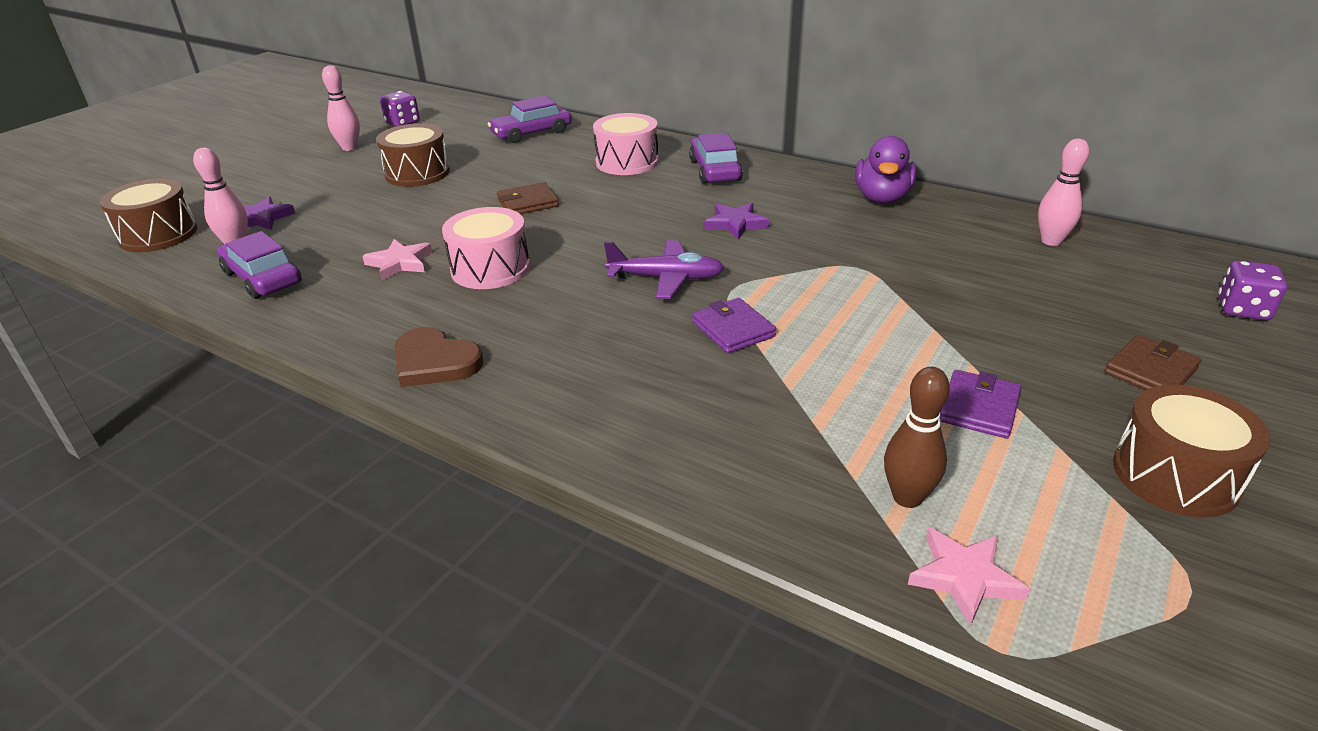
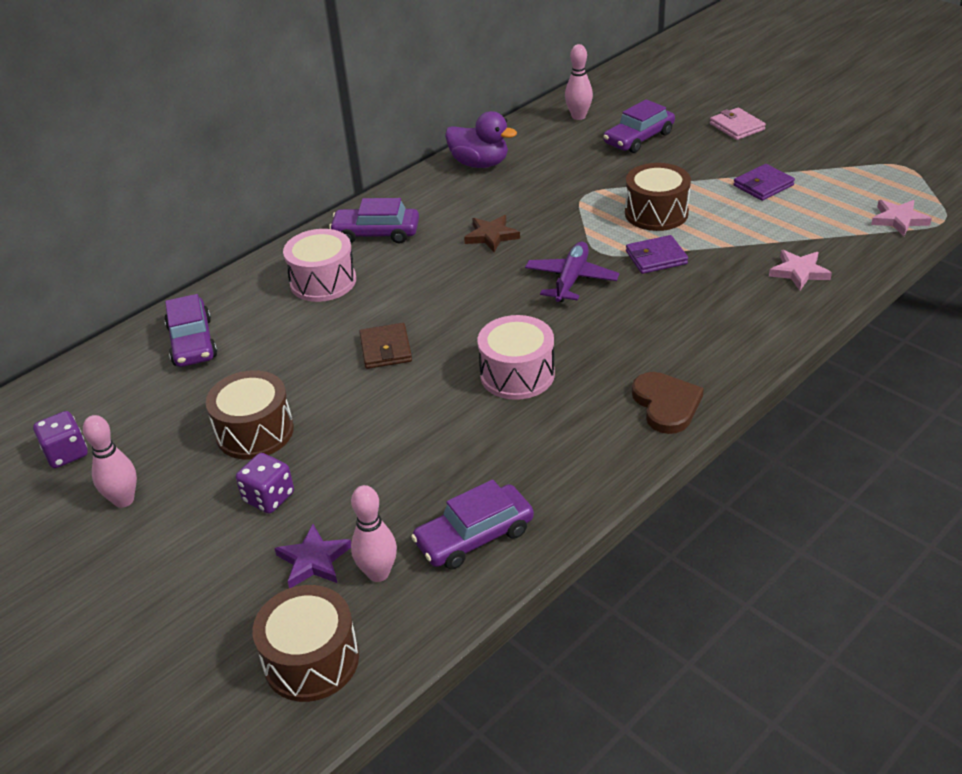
camera: 75 degrees left, 5 degrees up
(400, 263) = (481, 434): pink star -> pink star (799, 272)
(435, 362) = (666, 404): brown heart -> brown heart turned 60 degrees counterclockwise
(735, 224) = (491, 236): purple star -> brown star
(907, 497) = (840, 224): brown bowling pin -> none
(978, 408) = (763, 185): purple wallet -> purple wallet turned 75 degrees counterclockwise
(1032, 289) = (639, 138): none -> purple car
(1150, 371) = (737, 127): brown wallet -> pink wallet
(1175, 475) = (826, 146): brown drum -> brown drum (656, 213)
(1242, 309) = (682, 84): purple dice -> purple dice (269, 497)

